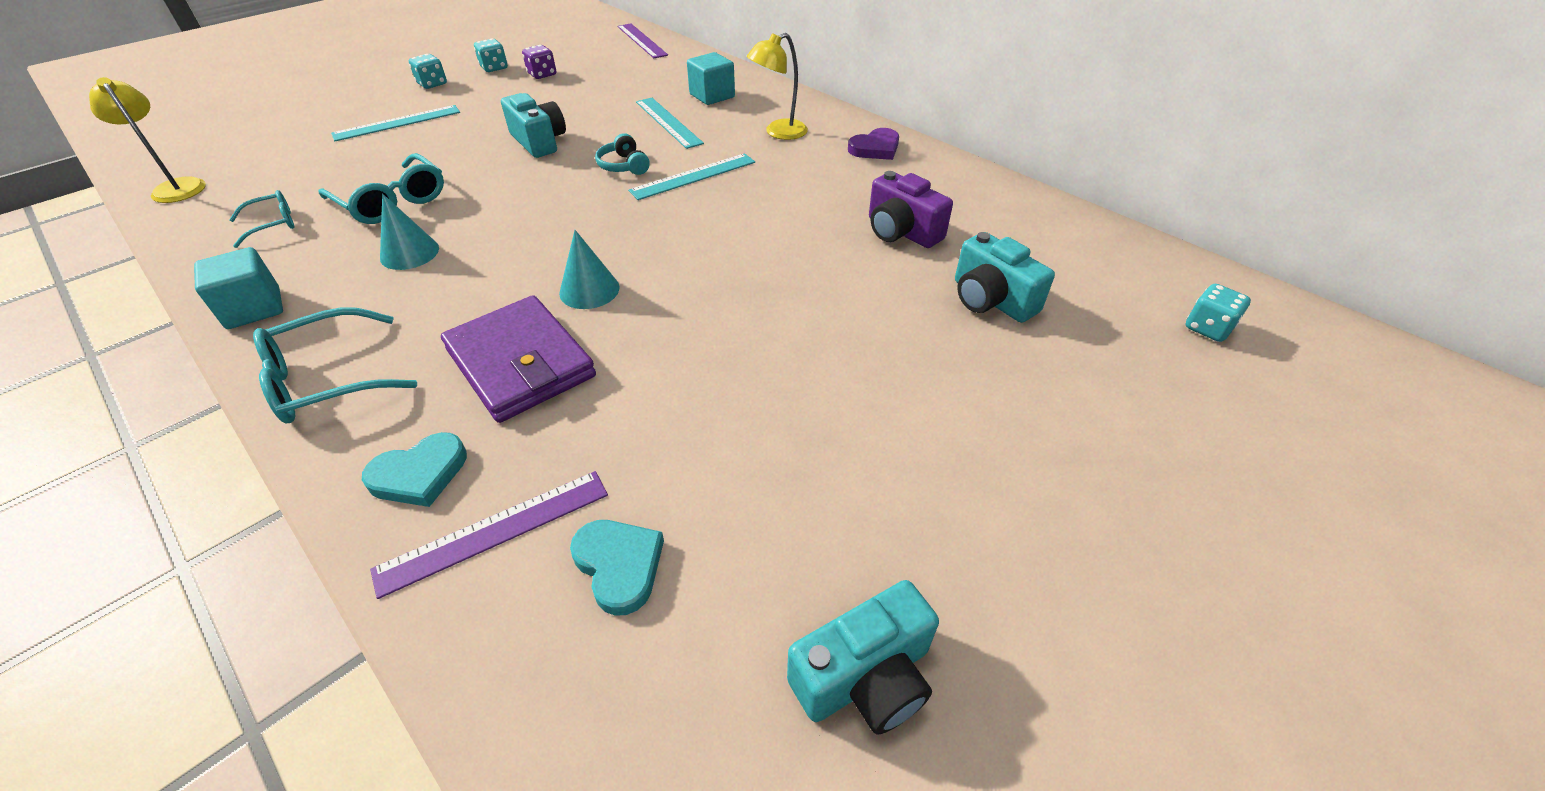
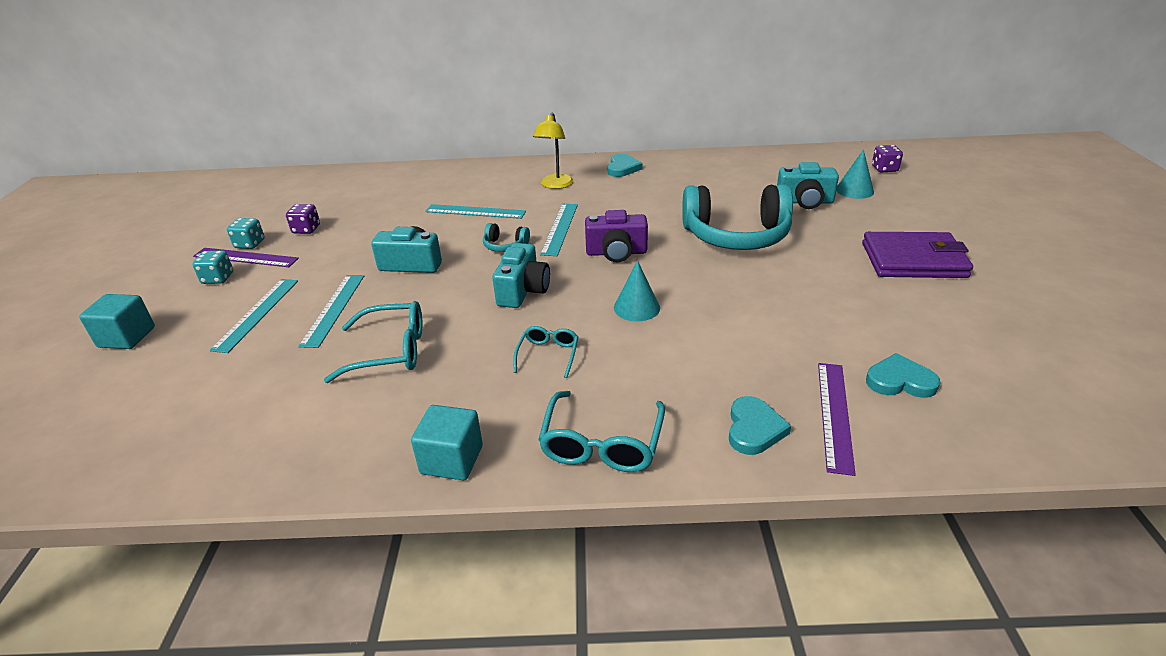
camera: 45 degrees left, 10 degrees down
(176, 187) = (143, 466): yellow lamp -> none
(272, 224) = (324, 421): turquoise glasses -> turquoise glasses (548, 355)
(409, 253) = (482, 363): turquoise cone -> turquoise cone (854, 190)
(433, 147) = (333, 309): none -> turquoise ruler
(520, 363) = (683, 357): purple wallet -> purple wallet (913, 260)
(642, 40) = (335, 177): purple ruler -> purple ruler (245, 257)
(712, 96) = (469, 186): turquoise cube -> turquoise cube (127, 337)
(826, 285) = (736, 235): none -> turquoise headphones
(865, 677) = (1025, 339): turquoise camera -> turquoise camera (523, 291)
(875, 148) = (622, 168): purple heart -> turquoise heart
(901, 231) = (715, 196): purple camera -> purple camera (616, 253)
(1207, 328) = (884, 169): turquoise dice -> purple dice

